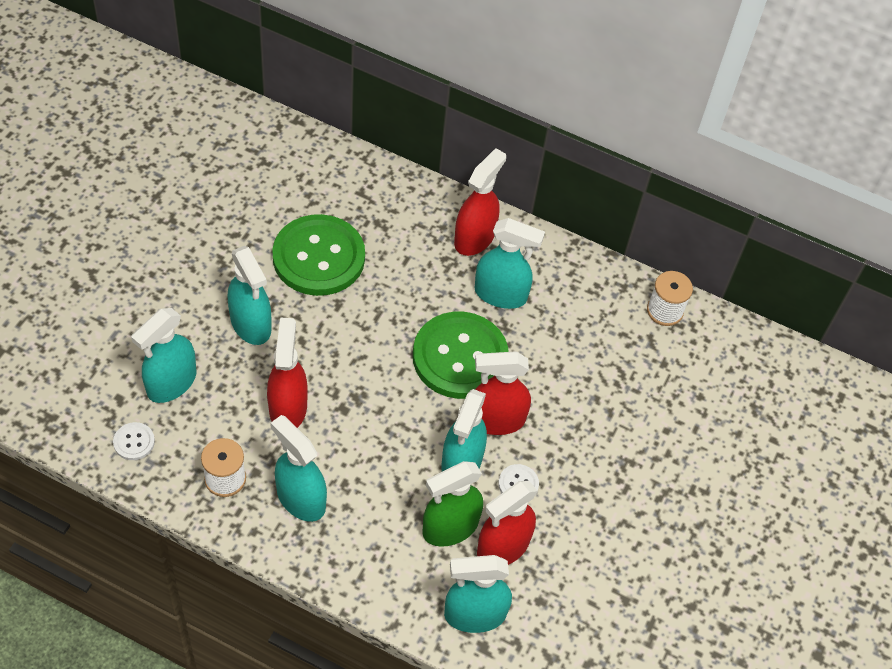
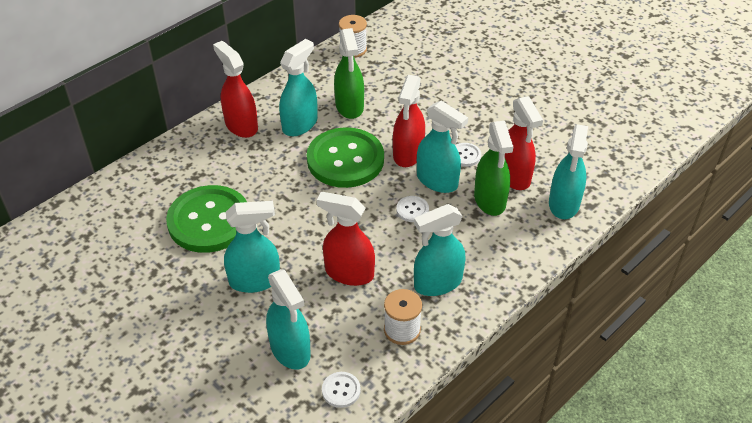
camera: 65 degrees left, 10 degrees down
(404, 447) = (412, 210): none -> white button
(554, 336) = (349, 106): none -> green spray bottle

